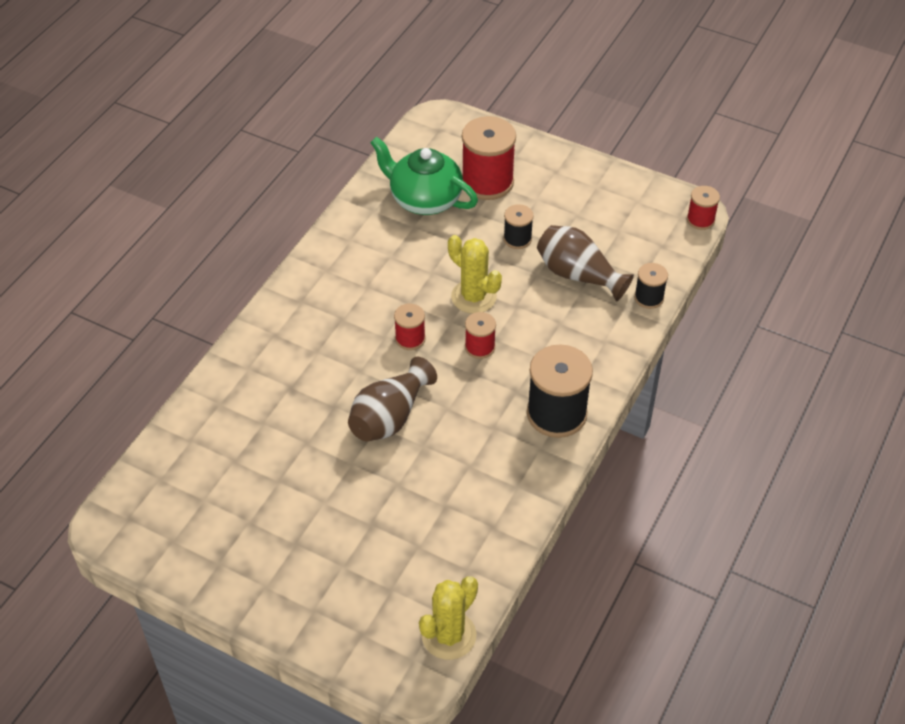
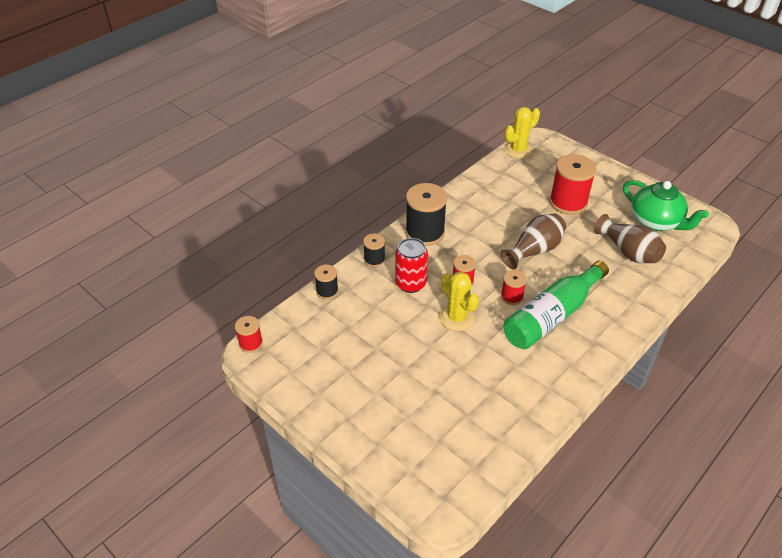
camera: 165 degrees left, 5 degrees down
(354, 323) = (552, 315): none -> green bottle
(424, 199) = (476, 414): green teapot -> green teapot (656, 222)
(487, 182) = (414, 420): red spool -> red spool (568, 202)
(517, 239) = (406, 358): black spool -> black spool (374, 259)
(547, 329) = (410, 283): none -> red can
(578, 275) = (370, 318): brown vase -> brown vase (628, 252)

